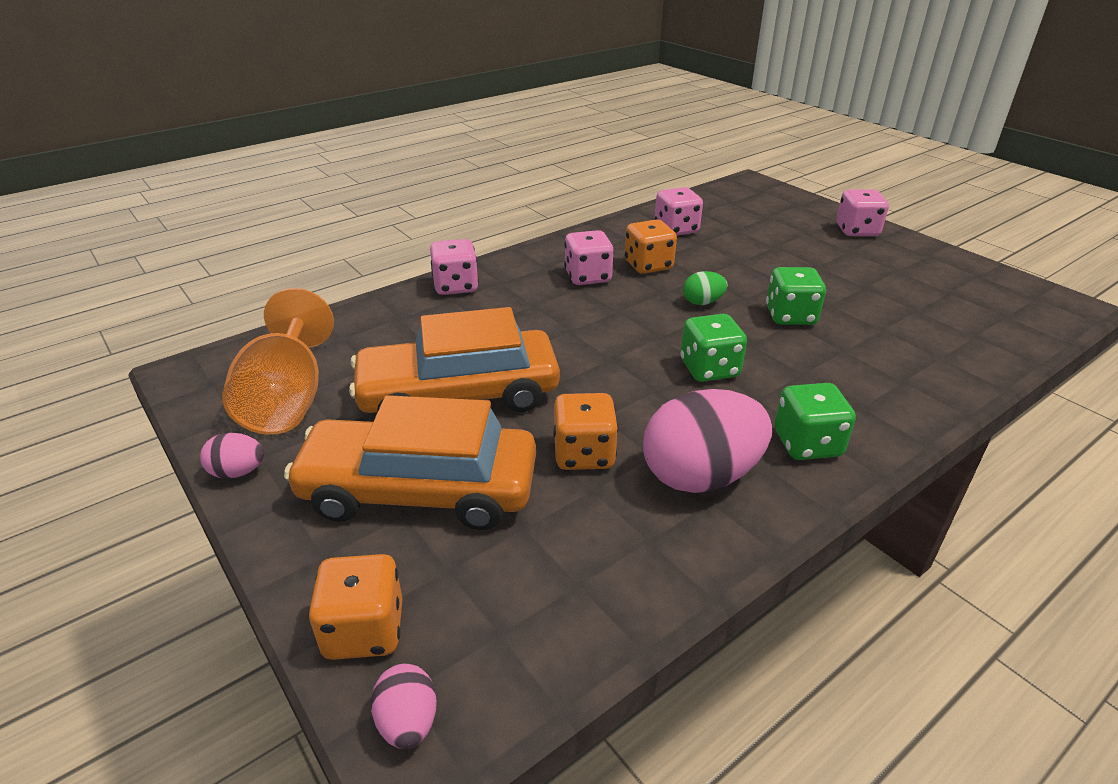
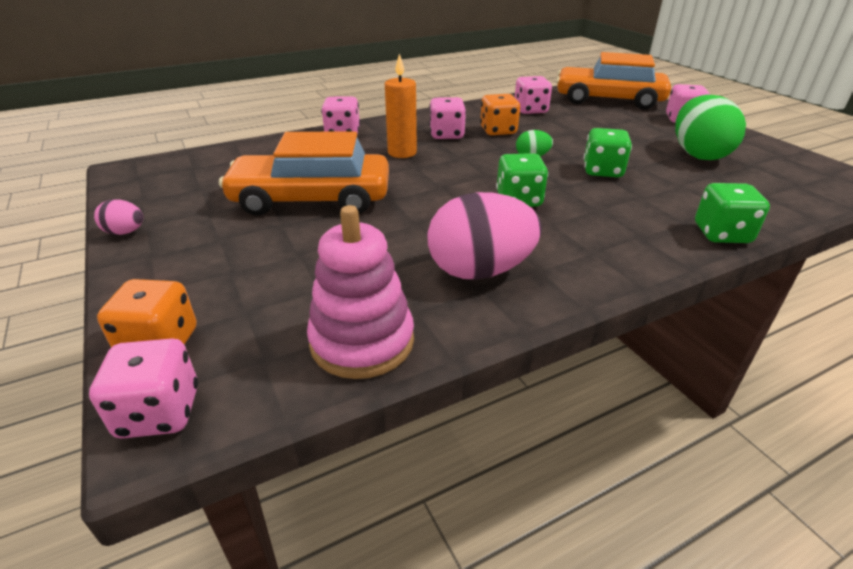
camera: 10 degrees right, 0 degrees up
(287, 399) = (184, 192): orange goblet -> none
(408, 722) = (159, 412): pink egg -> pink dice
(419, 489) = (251, 256): orange car -> orange car (608, 100)
(543, 310) = (402, 153): none -> orange candle
(584, 454) = (390, 246): orange dice -> none
(604, 591) = (362, 341): none -> pink stacking toy
(807, 444) = (582, 258): green dice -> green dice (721, 234)
(889, 282) = (698, 154): none -> green egg

